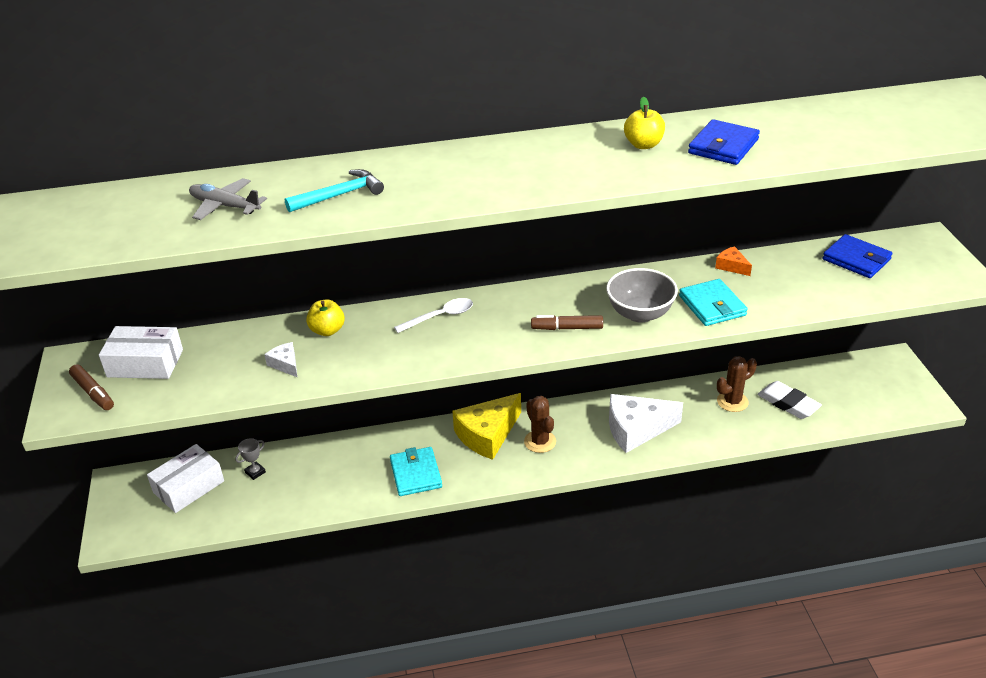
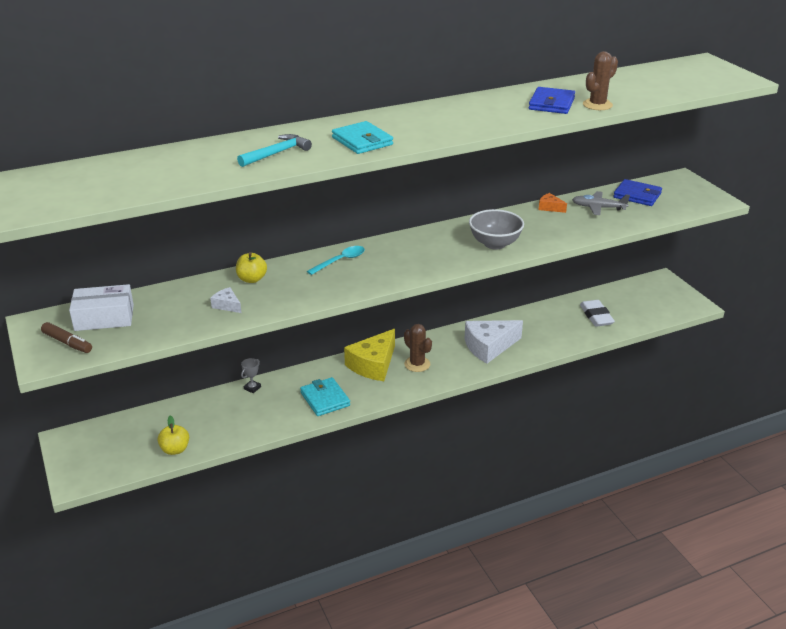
camera: 15 degrees left, 5 degrees down
(189, 487) = (132, 434): white box -> none
(225, 206) = (186, 167): grey plane -> grey plane (598, 208)
(255, 472) = (187, 415): grey trophy -> grey trophy (252, 388)
(440, 316) = (340, 261): white spoon -> turquoise spoon
(567, 328) = (443, 258): brown marker -> none
(643, 145) = (493, 107): yellow apple -> yellow apple (175, 449)
(712, 306) = (546, 233): turquoise wallet -> turquoise wallet (362, 141)
(732, 401) = (555, 320): brown cactus -> brown cactus (597, 105)
(788, 403) = (596, 316): white eraser -> white eraser turned 45 degrees clockwise

